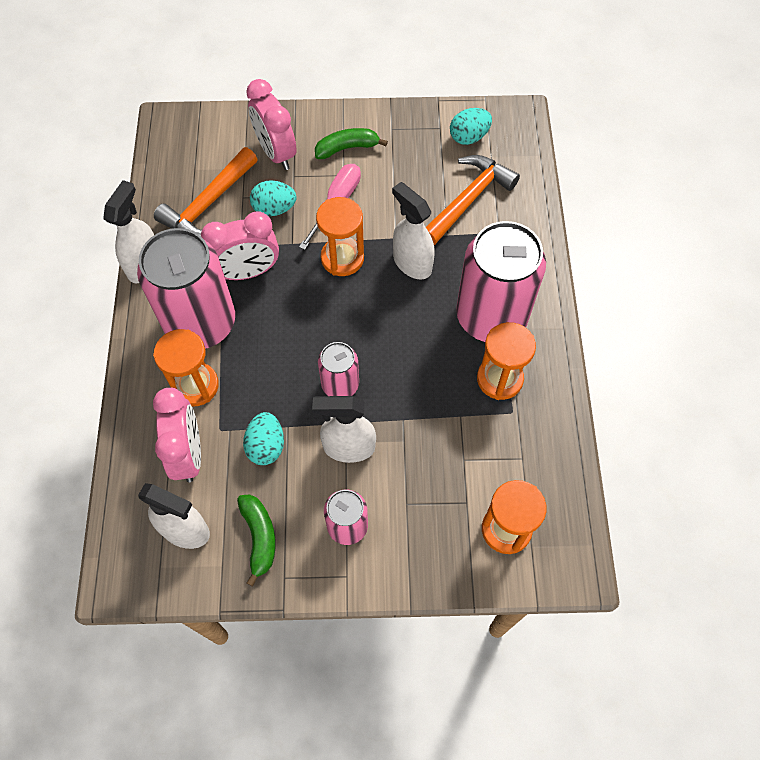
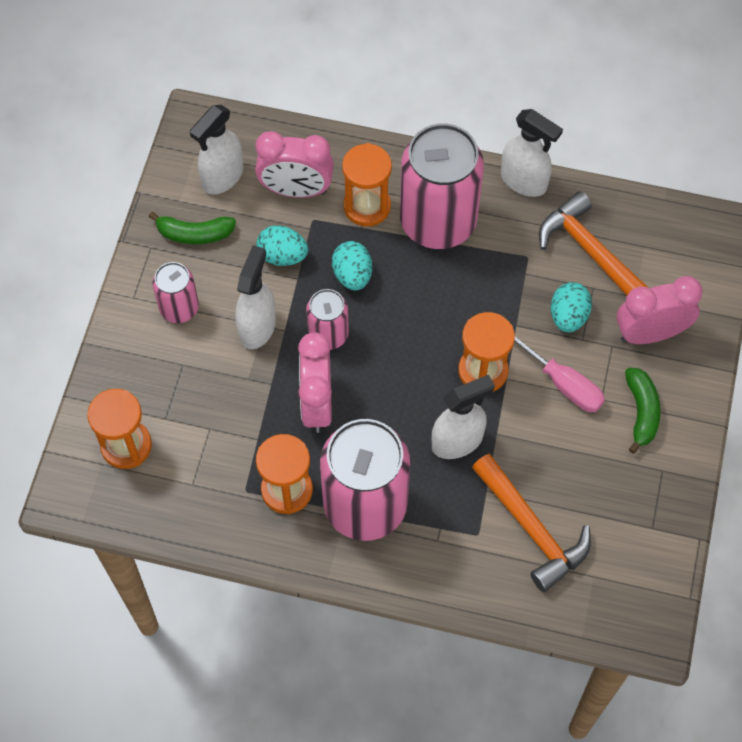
camera: 105 degrees right, 0 degrees up
(247, 272) = (489, 275): pink clock -> pink clock (317, 404)
(469, 137) = (629, 558): turquoise egg -> turquoise egg (352, 275)

